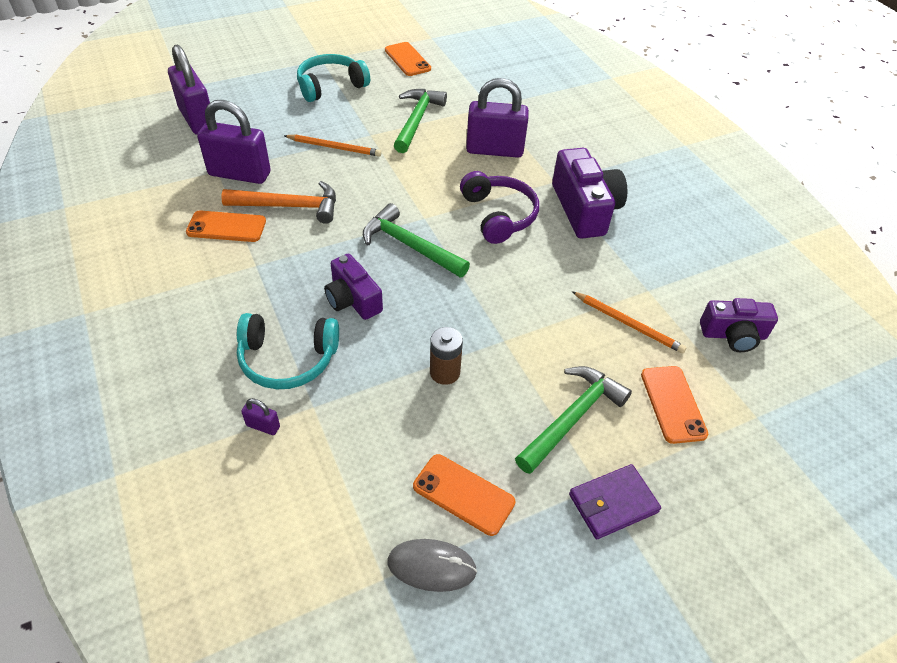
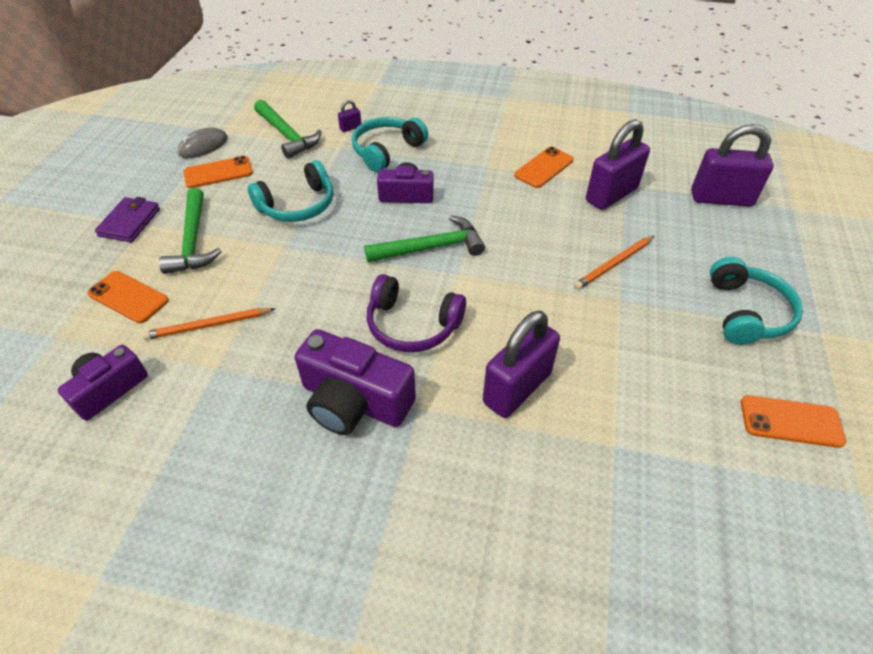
camera: 130 degrees right, 0 degrees up
(289, 206) = (543, 205): orange hammer -> none
(417, 120) = (626, 351): green hammer -> green hammer (287, 135)
(444, 372) = (298, 205): brown battery -> turquoise headphones

